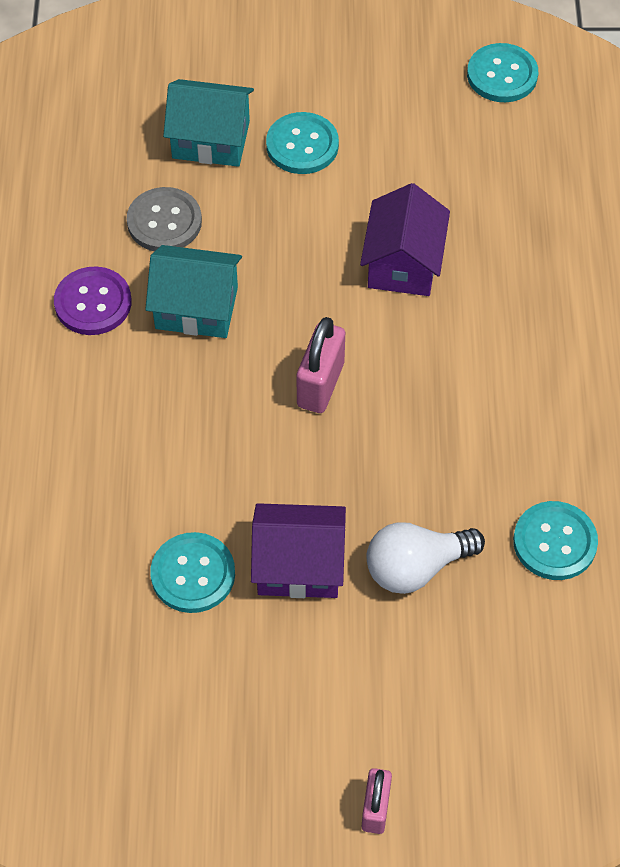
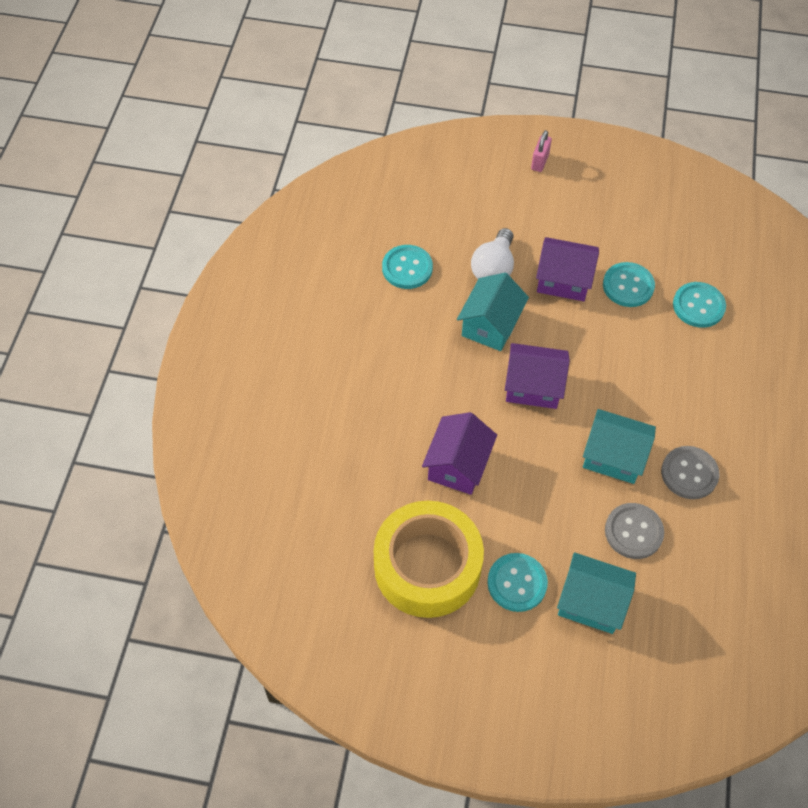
camera: 170 degrees left, 0 degrees up
(93, 303) = (689, 473): purple button -> grey button
(320, 384) = (533, 386): pink padlock -> purple house
(400, 468) = (490, 325): none -> turquoise house
(413, 146) = (427, 566): none -> yellow tape
(416, 567) = (493, 268): white light bulb -> white light bulb turned 120 degrees clockwise
(502, 75) = (336, 624): turquoise button -> turquoise button (698, 306)

